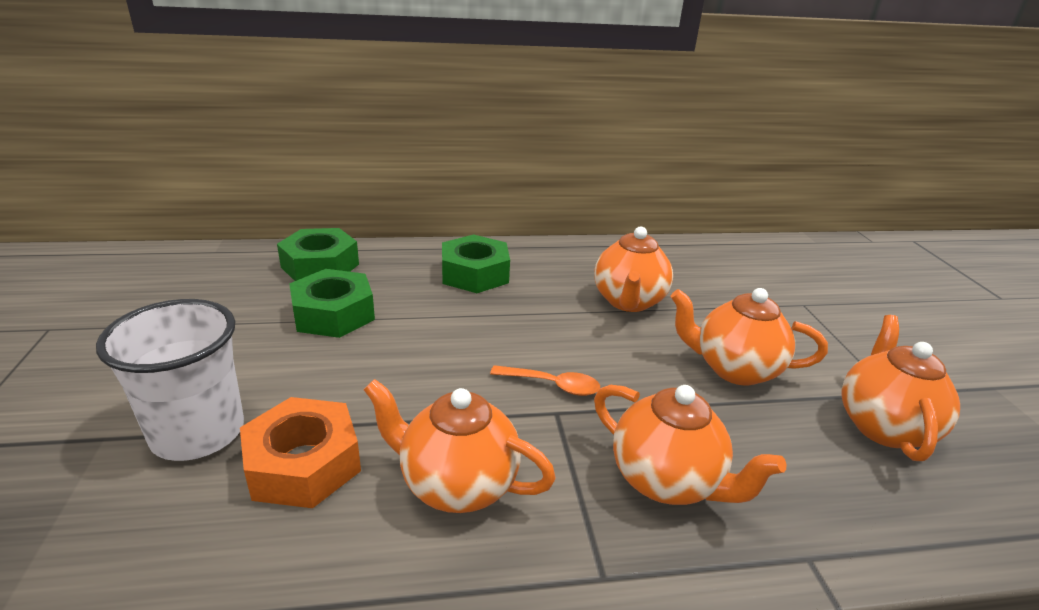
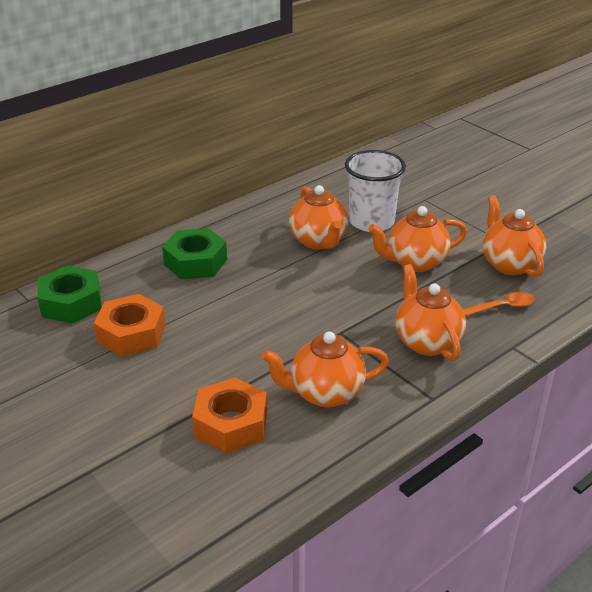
camera: 30 degrees left, 5 degrees up
(198, 433) = (145, 440): white cup -> white cup (371, 222)
(333, 314) = (131, 333): green nut -> orange nut
(552, 385) = (323, 317): orange spoon -> orange spoon (503, 307)
(666, 481) = (426, 342): orange teapot -> orange teapot turned 120 degrees counterclockwise

